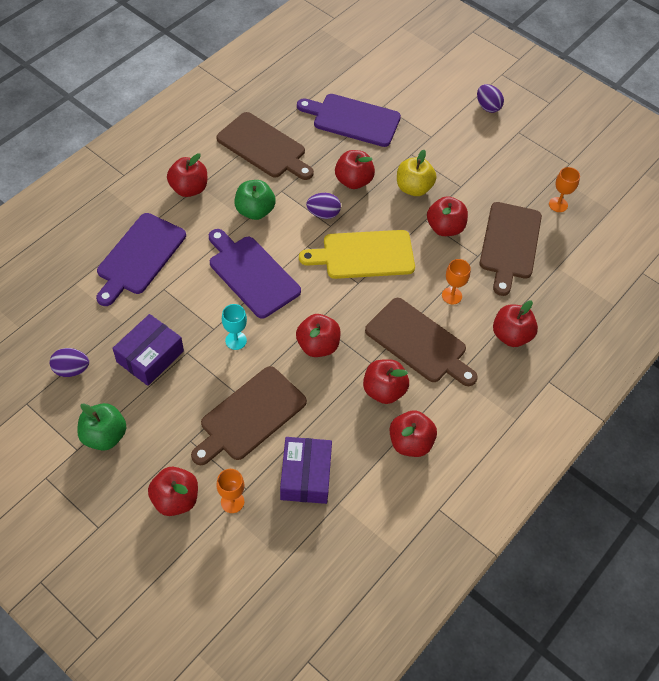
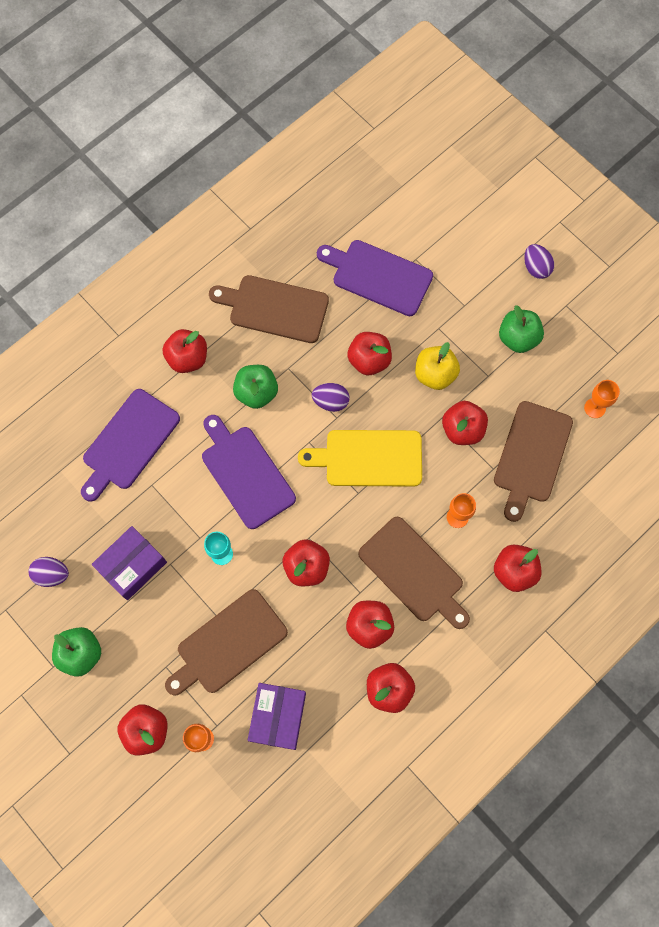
camera: 10 degrees right, 15 degrees up
(264, 147) = (274, 308): brown cutting board -> brown cutting board turned 150 degrees clockwise
(481, 157) = (518, 338): none -> green apple

